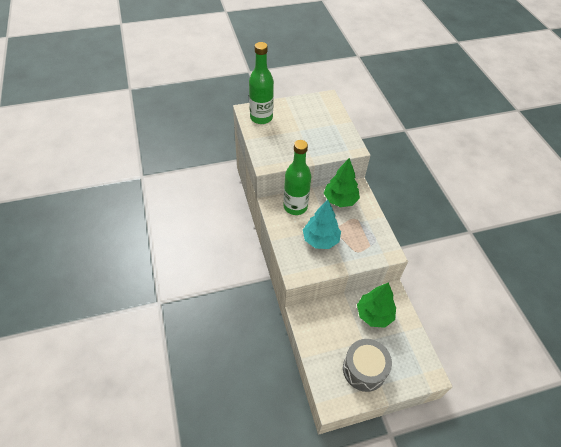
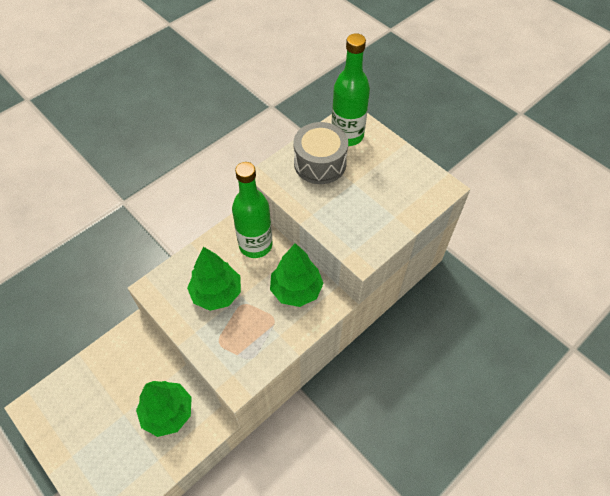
camera: 65 degrees right, 5 degrees up
(320, 240) = (216, 293): turquoise tree -> green tree
(364, 369) = (85, 428): grey drum -> grey drum (320, 163)

